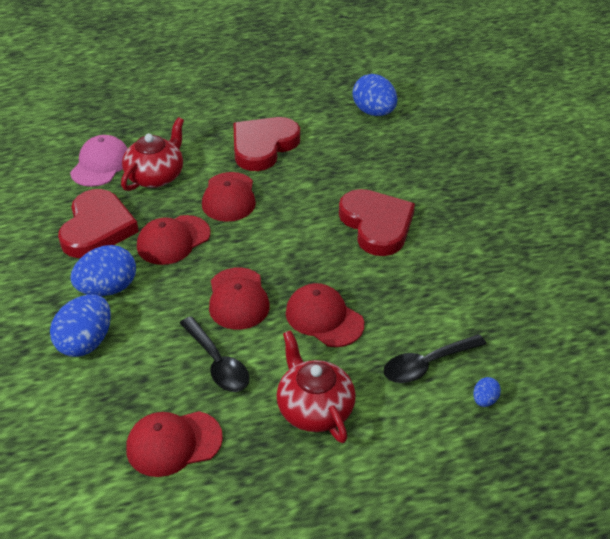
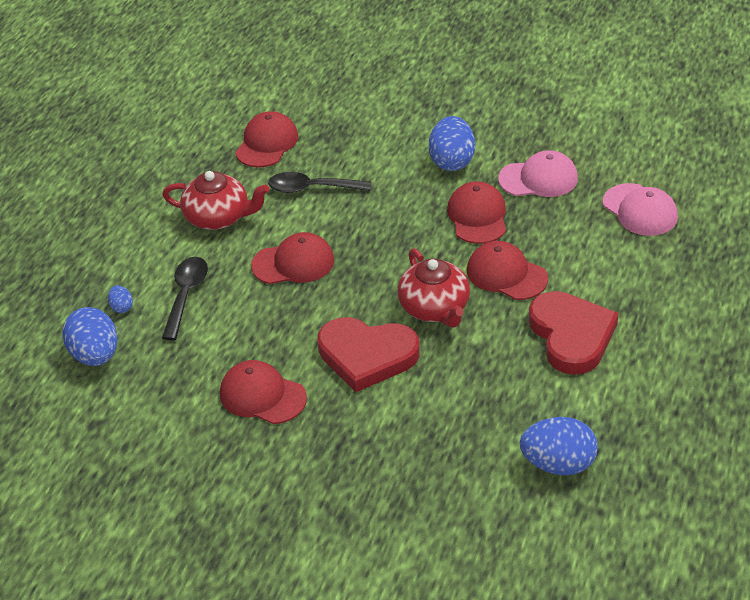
camera: 130 degrees right, 0 degrees up
(86, 342) = (403, 134): blue egg -> blue egg (95, 355)
(97, 228) = (538, 179): red heart -> pink cap
(156, 176) = (586, 239): red teapot -> red teapot (435, 308)
(238, 299) = (366, 225): red cap -> red cap (262, 396)

